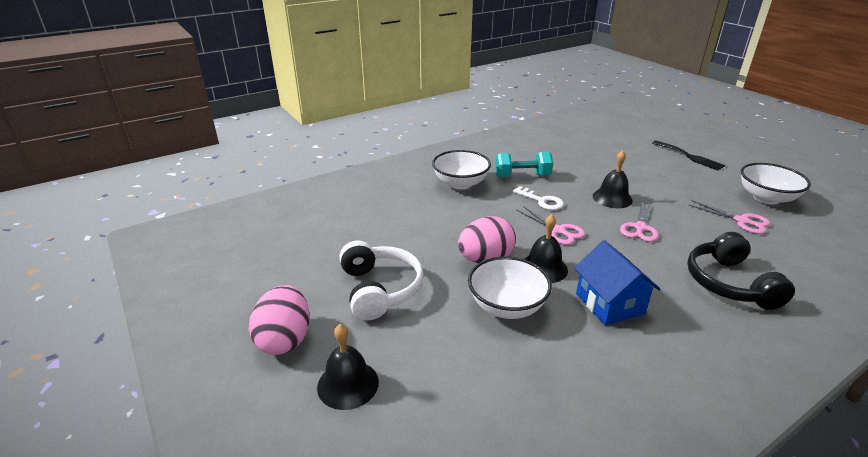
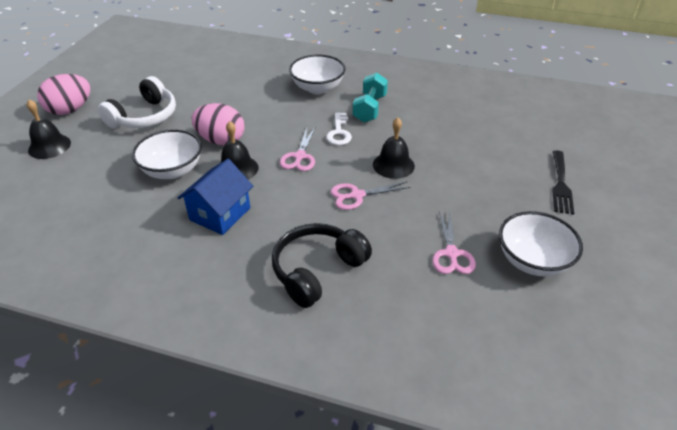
camera: 50 degrees right, 10 degrees up
(522, 176) = (369, 108): turquoise dumbbell -> turquoise dumbbell turned 60 degrees clockwise

